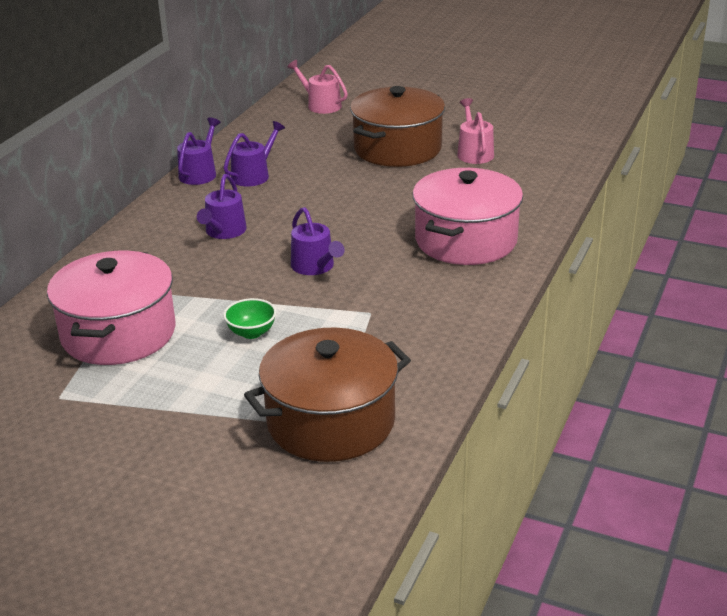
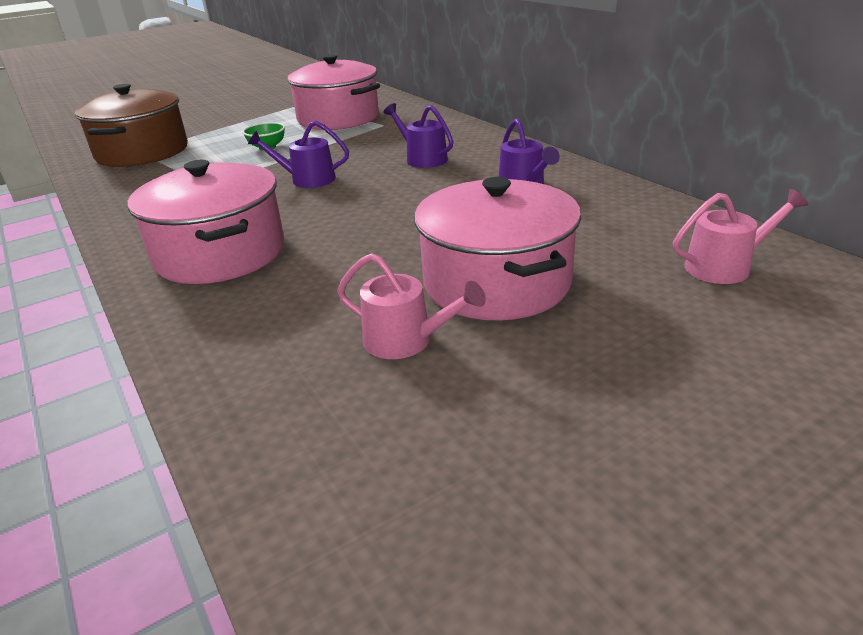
camera: 125 degrees right, 0 degrees up
(199, 173) = (559, 165): purple watering can -> none
(397, 148) = (496, 282): brown pot -> pink pot

